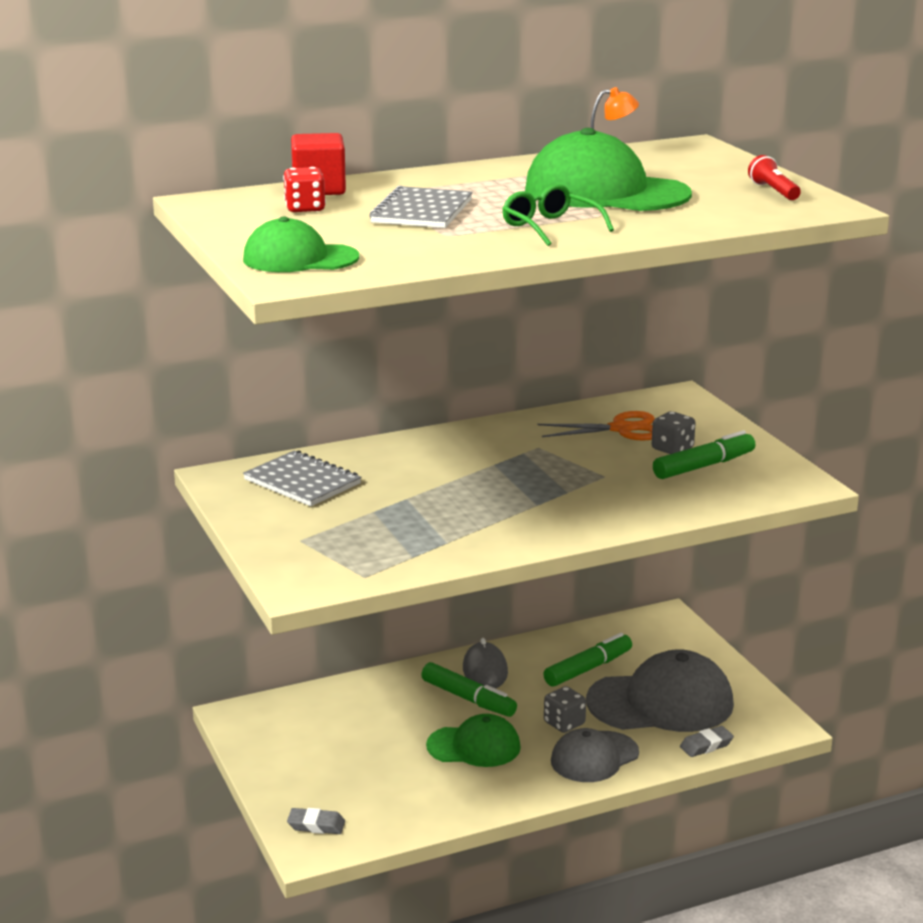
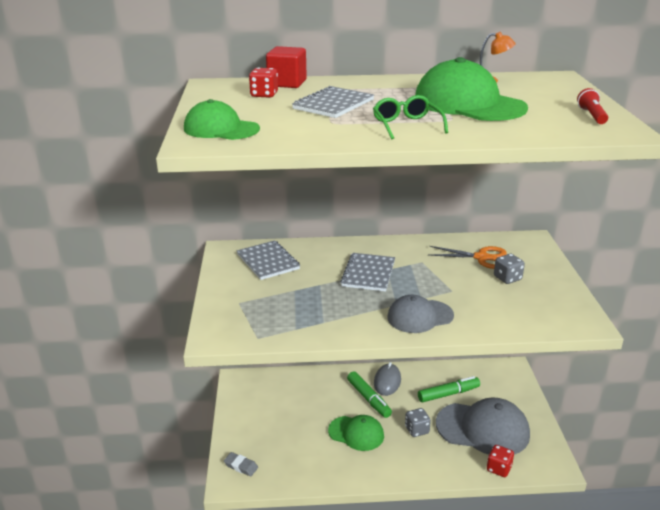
camera: 20 degrees right, 5 degrees up
(470, 473) = (368, 274): none -> grey notebook
(594, 757) = (424, 459): grey cap -> grey cap (420, 316)
(704, 466) = (522, 295): green marker -> none
(706, 745) = (499, 468): grey eraser -> red dice

